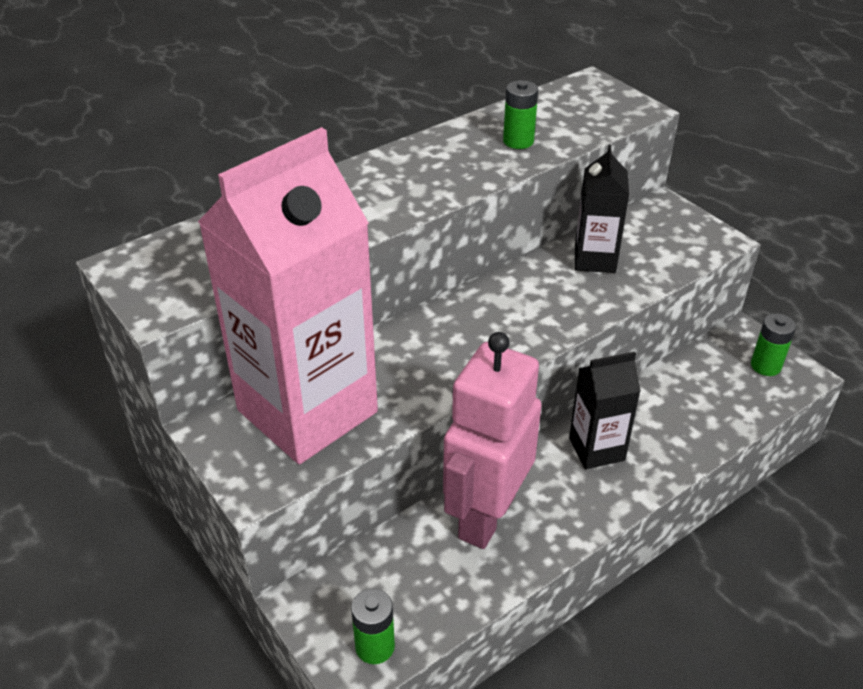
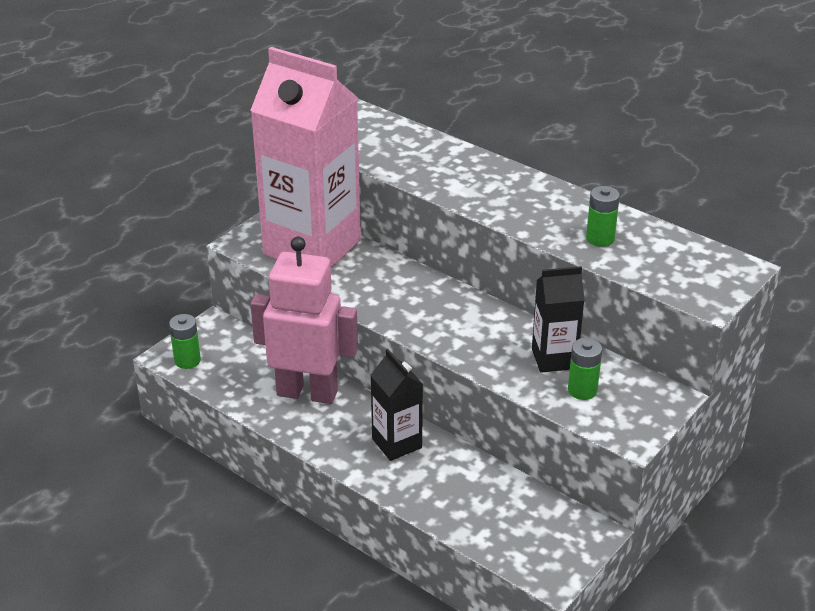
camera: 75 degrees right, 5 degrees down
(765, 366) = (552, 549): green battery -> green battery (582, 390)

